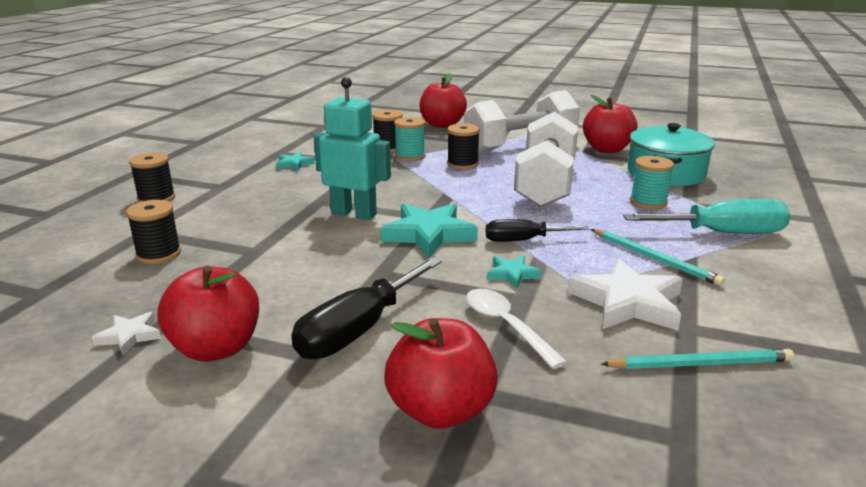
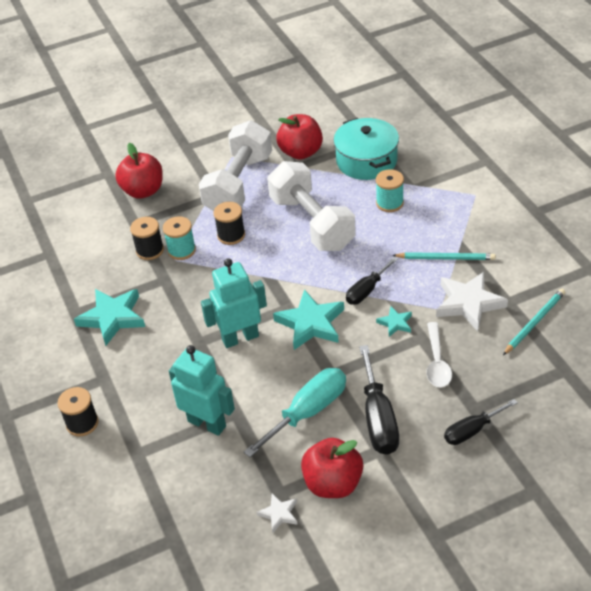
camera: 40 degrees left, 20 degrees up
(159, 254) = (184, 460): black spool -> none
(222, 244) = (207, 423): none -> turquoise robot
(294, 164) = (112, 318): turquoise star -> turquoise star, size x1.98
(441, 410) = (472, 430): red apple -> black screwdriver
(506, 326) = (437, 362): white spoon -> white spoon turned 105 degrees counterclockwise
(722, 233) = (455, 209): turquoise screwdriver -> turquoise screwdriver (308, 412)

